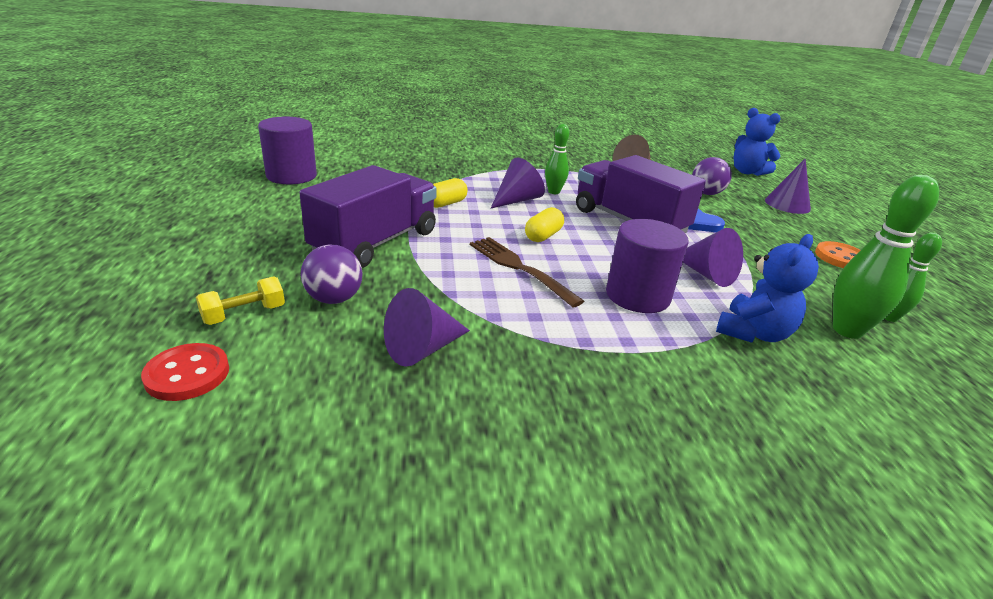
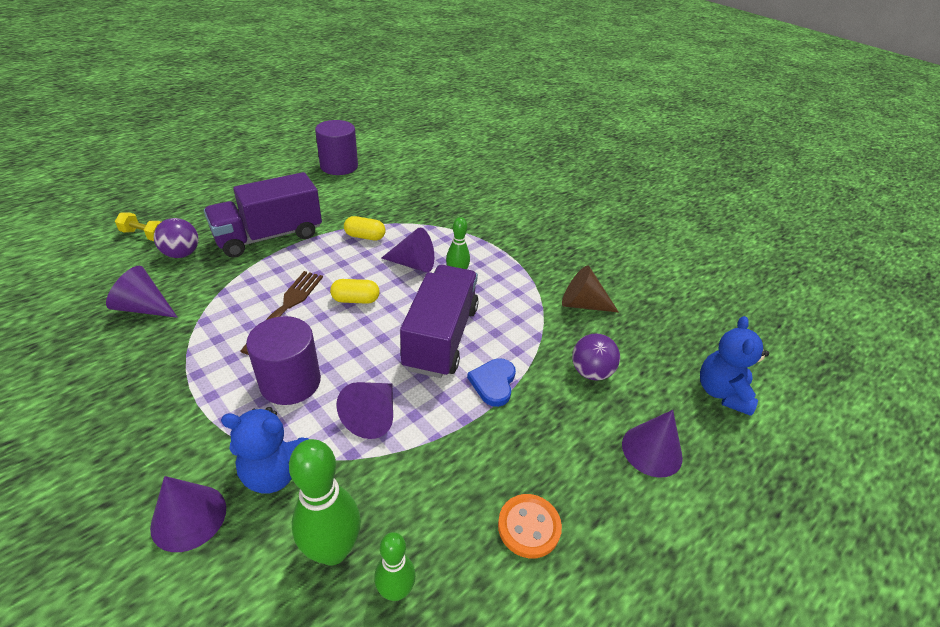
camera: 55 degrees right, 10 degrees up
(187, 374) = (78, 247): red button -> none
(375, 243) = (269, 236): purple truck -> purple truck turned 150 degrees clockwise
(793, 391) = (189, 517): none -> purple cone

